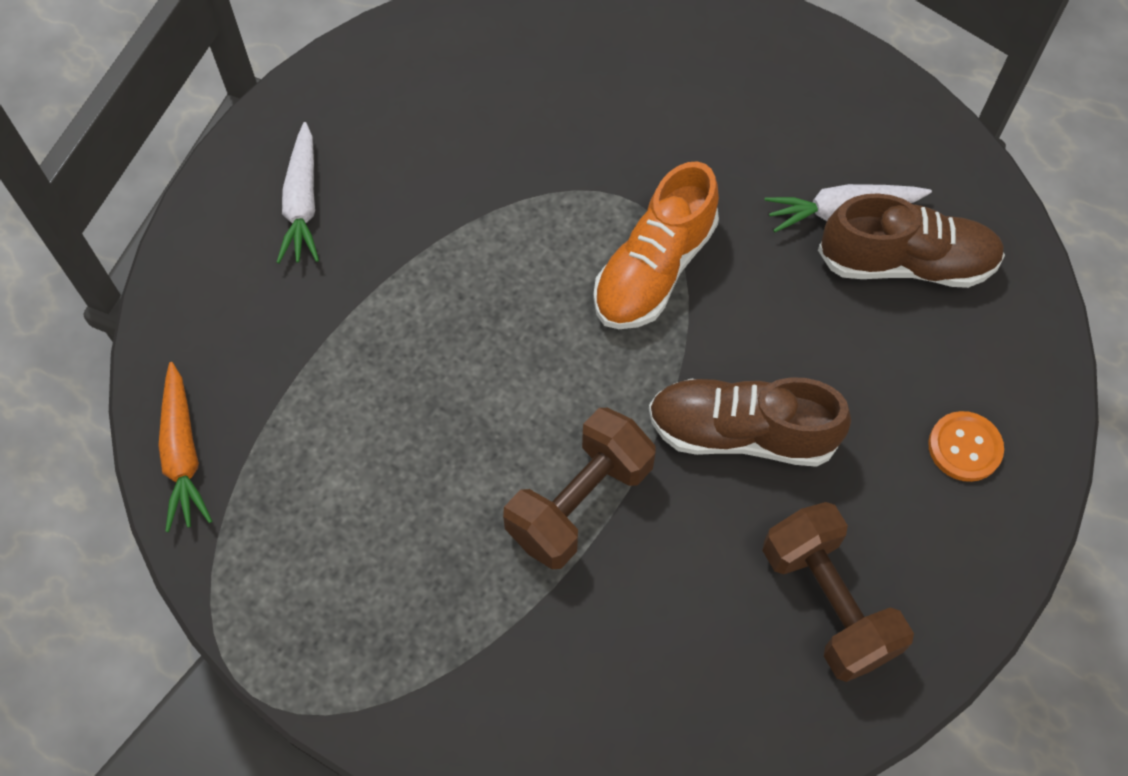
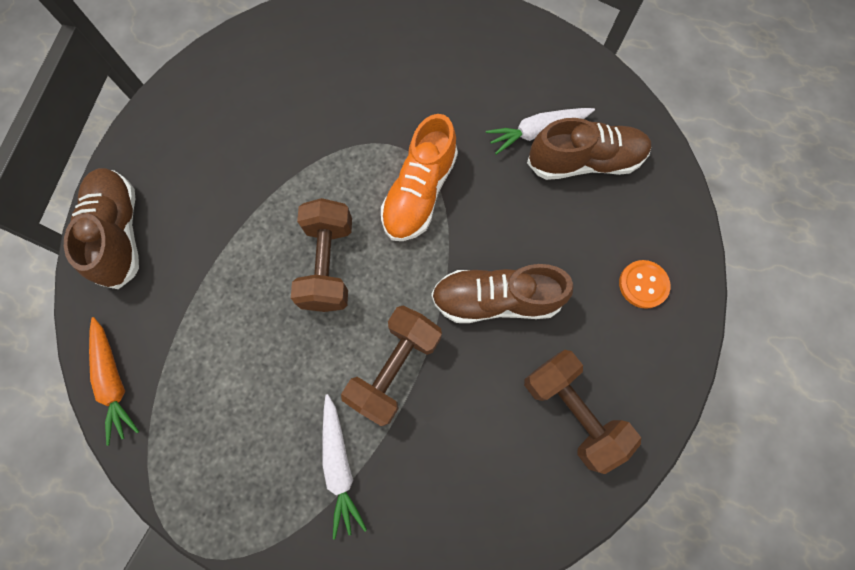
camera: 10 degrees left, 10 degrees up
(220, 259) = (120, 233): none -> brown shoe
(302, 203) = (172, 183): white carrot -> white carrot (339, 465)
(506, 347) = (328, 264): none -> brown dumbbell

